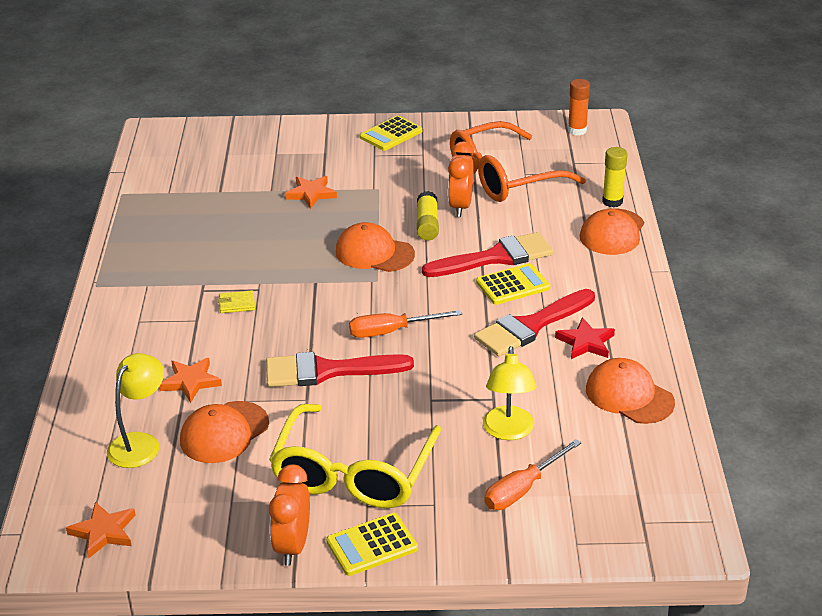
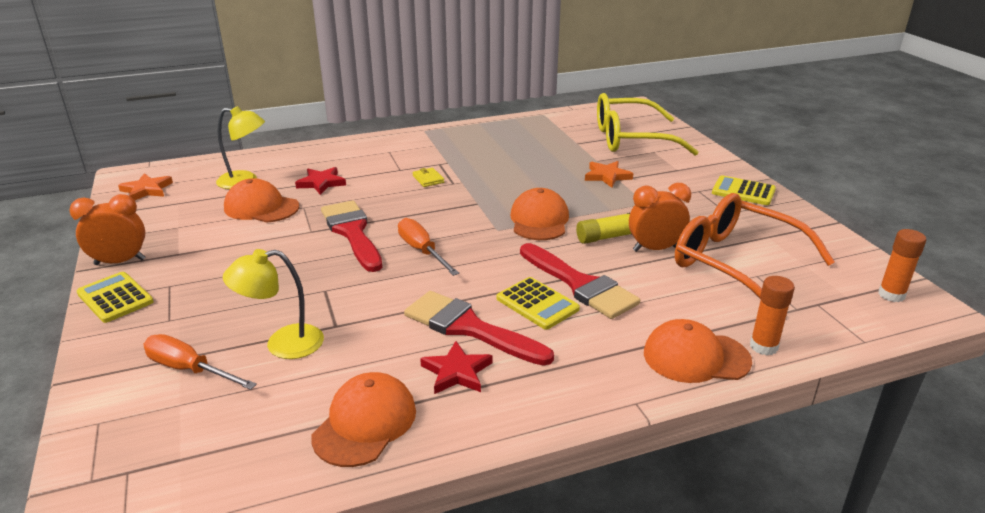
camera: 70 degrees right, 5 degrees down
(190, 382) = (321, 183): orange star -> red star
(353, 473) = (213, 271): yellow glasses -> yellow glasses (631, 139)
(612, 201) = (763, 346): yellow glue stick -> orange glue stick

